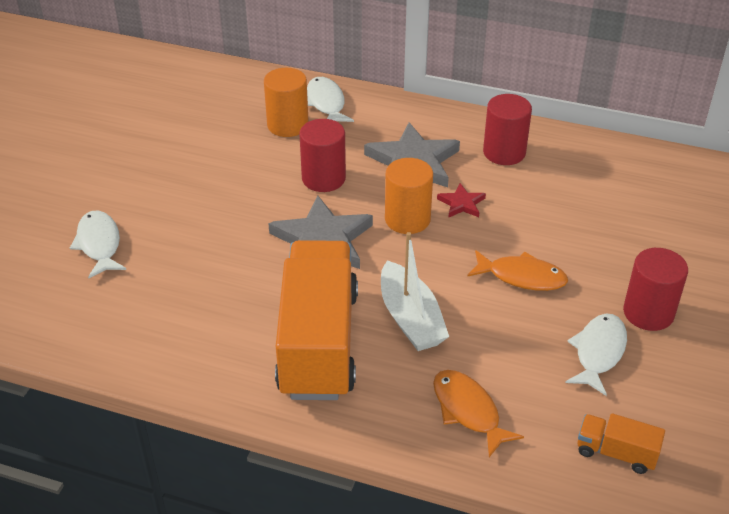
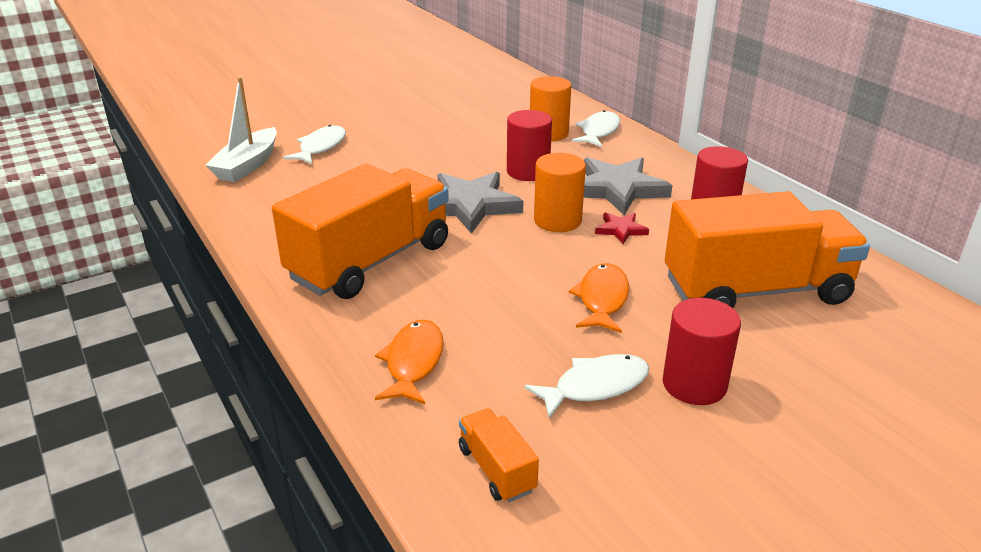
camera: 40 degrees right, 10 degrees down
(410, 318) = (462, 280): white boat -> white boat (248, 165)
(522, 277) = (602, 299): orange fish -> orange fish turned 135 degrees counterclockwise
(602, 212) = (756, 290): none -> orange truck

